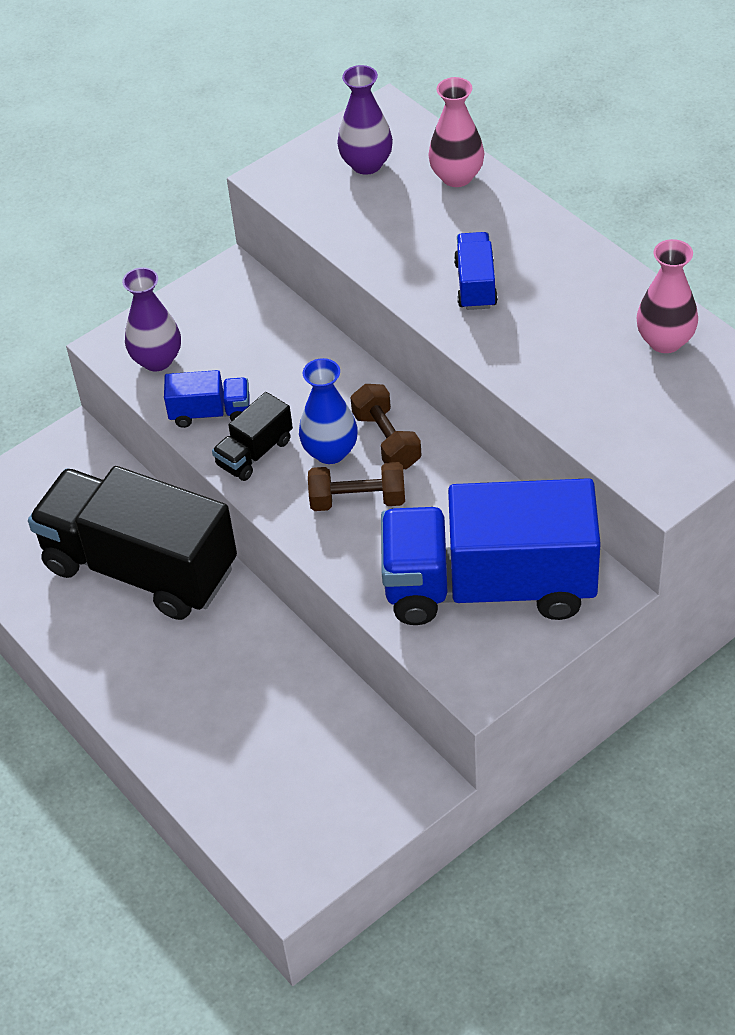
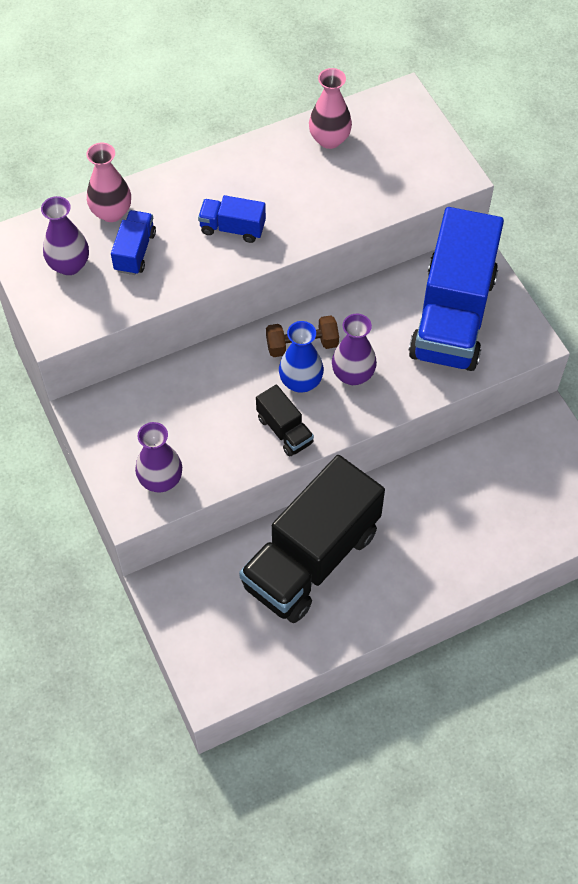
camera: 80 degrees left, 10 degrees up
(210, 412) = (232, 452): blue truck -> blue truck (135, 251)
(358, 500) = (353, 374): brown dumbbell -> purple vase

